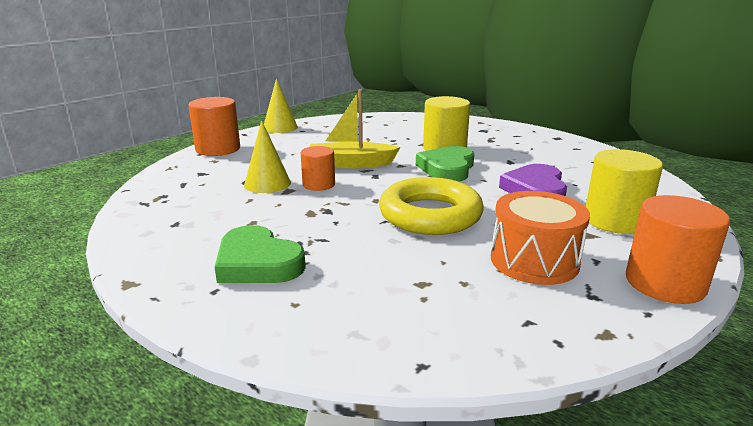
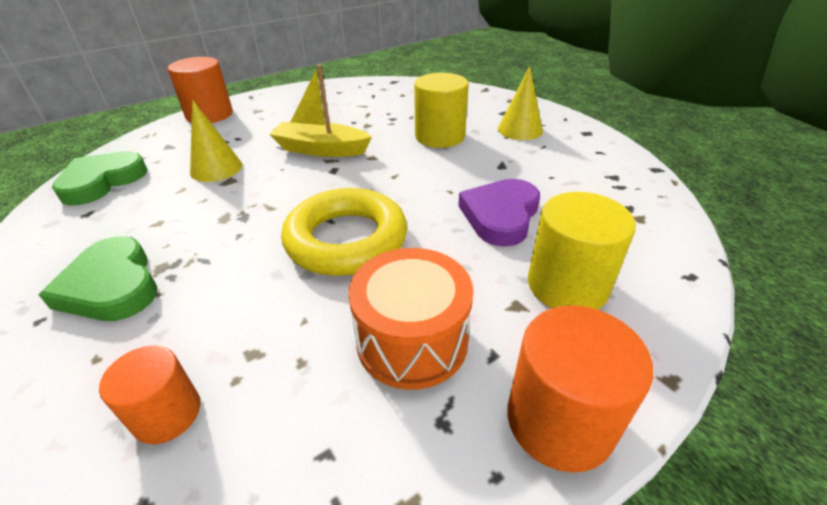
camera: 15 degrees right, 15 degrees up
(280, 127) = (291, 91): yellow cone -> yellow cone (520, 130)
(319, 184) = (265, 176): orange cylinder -> orange cylinder (167, 414)
(447, 168) = (420, 168): green heart -> green heart (102, 182)

